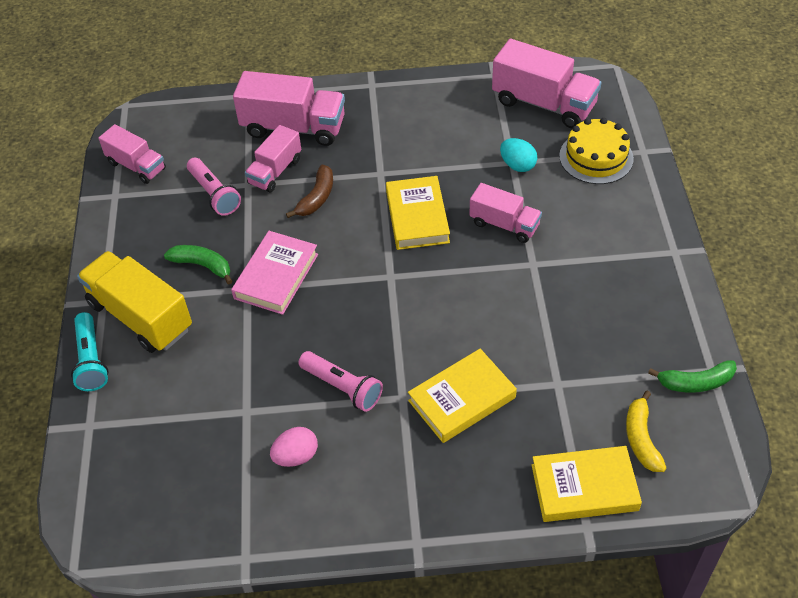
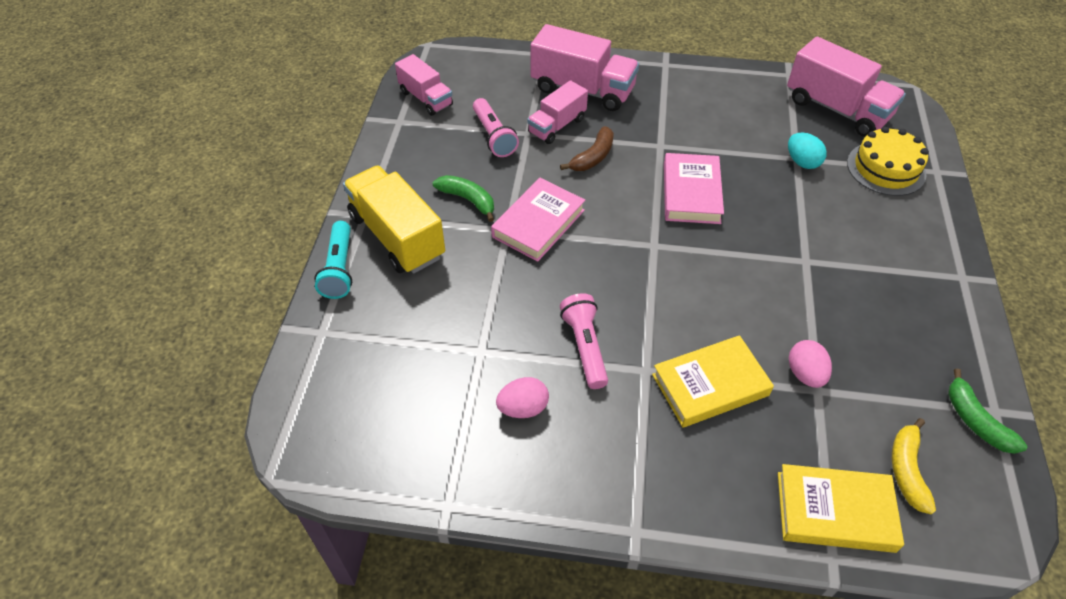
camera: 10 degrees right, 0 degrees up
(342, 387) = (585, 347): pink flashlight -> pink flashlight turned 150 degrees counterclockwise
(417, 217) = (691, 193): yellow book -> pink book
(504, 224) = (780, 216): pink truck -> none
(544, 371) = (805, 374): none -> pink egg
(695, 382) = (975, 421): green banana -> green banana turned 60 degrees clockwise

